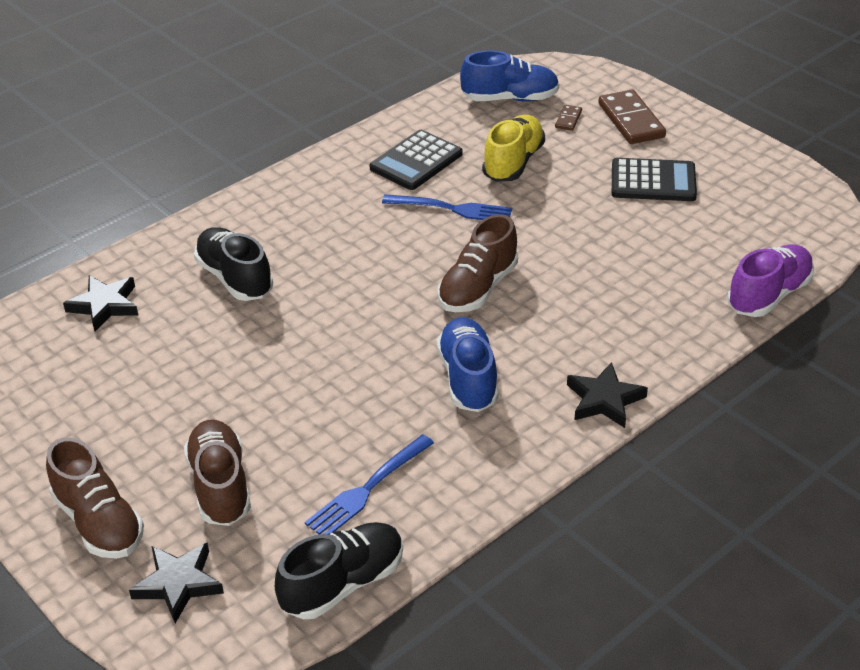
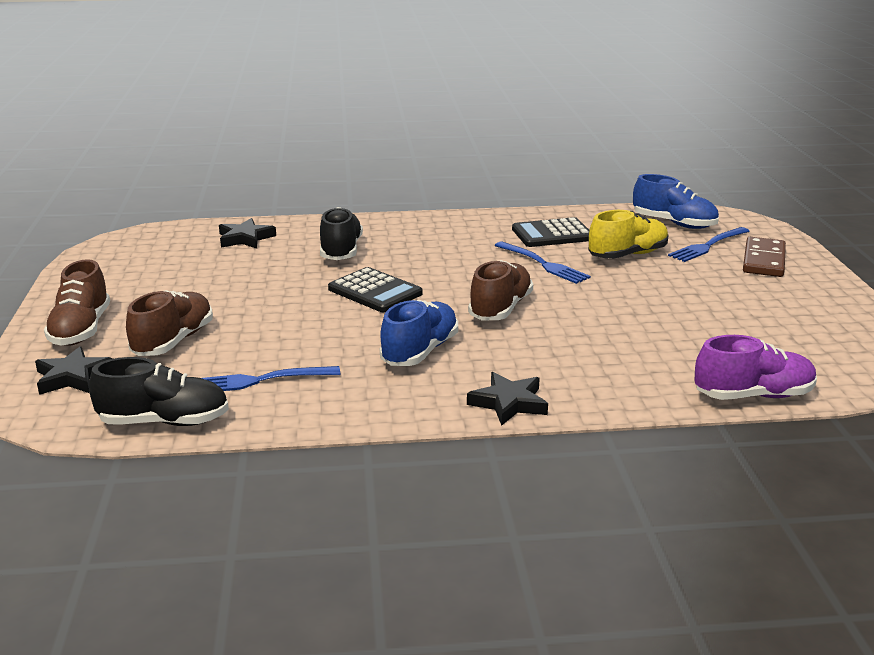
camera: 35 degrees right, 15 degrees down
(478, 288) = (500, 309): brown shoe -> brown shoe turned 135 degrees clockwise
(568, 119) = (708, 246): brown domino -> blue fork
(653, 181) = (735, 297): black calculator -> black calculator (375, 291)

